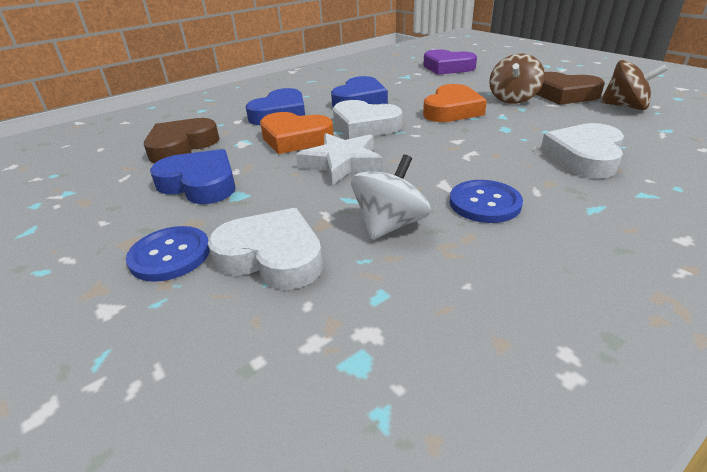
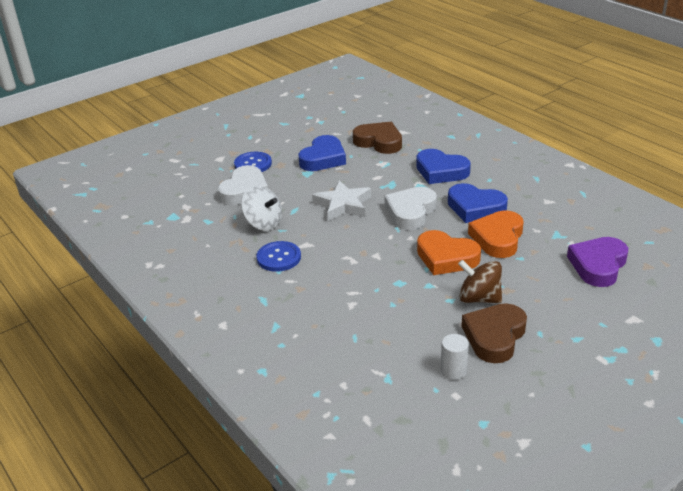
camera: 90 degrees right, 0 degrees up
(295, 138) = (387, 183): orange heart -> orange heart (498, 238)
(584, 157) = (337, 313): white heart -> none
(625, 106) = (453, 371): brown spinning top -> white cylinder

